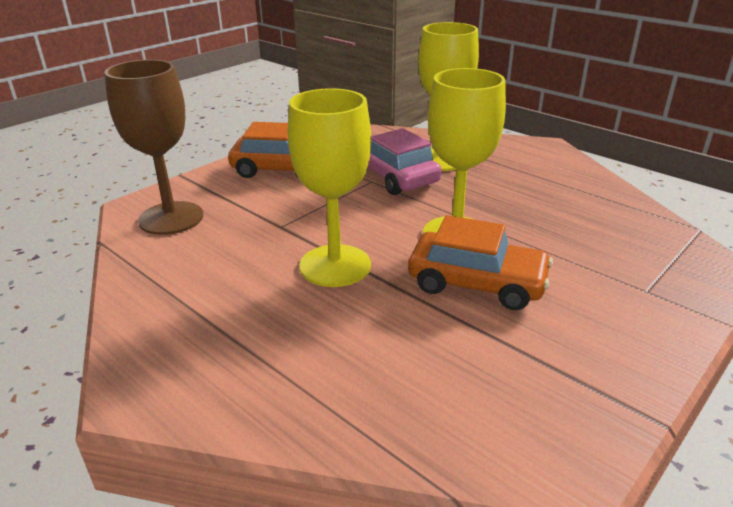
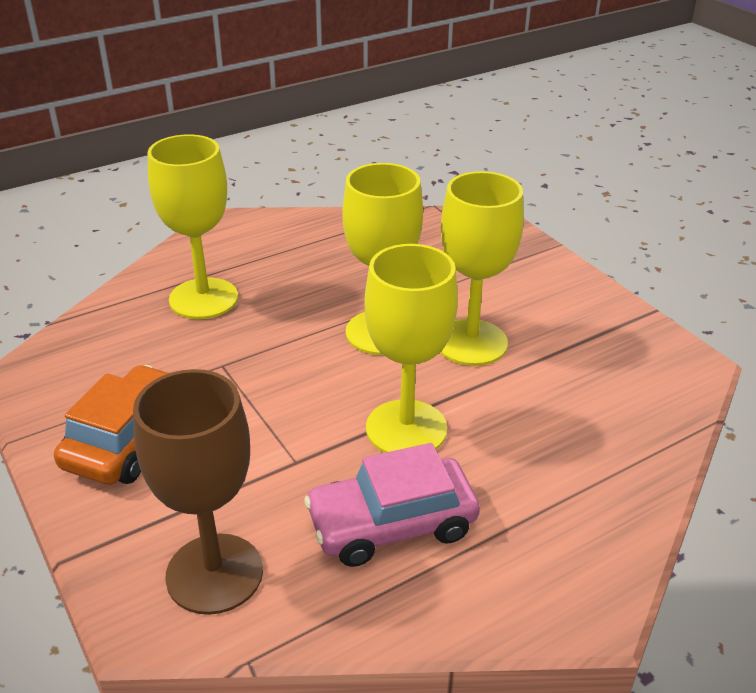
camera: 75 degrees left, 5 degrees up
(394, 176) = (224, 344): pink car -> pink car (392, 524)
(477, 283) = (471, 342): orange car -> yellow goblet

